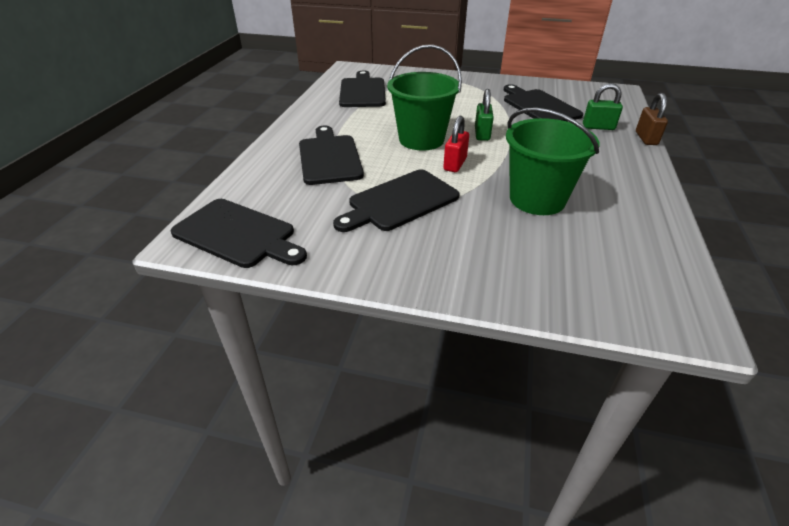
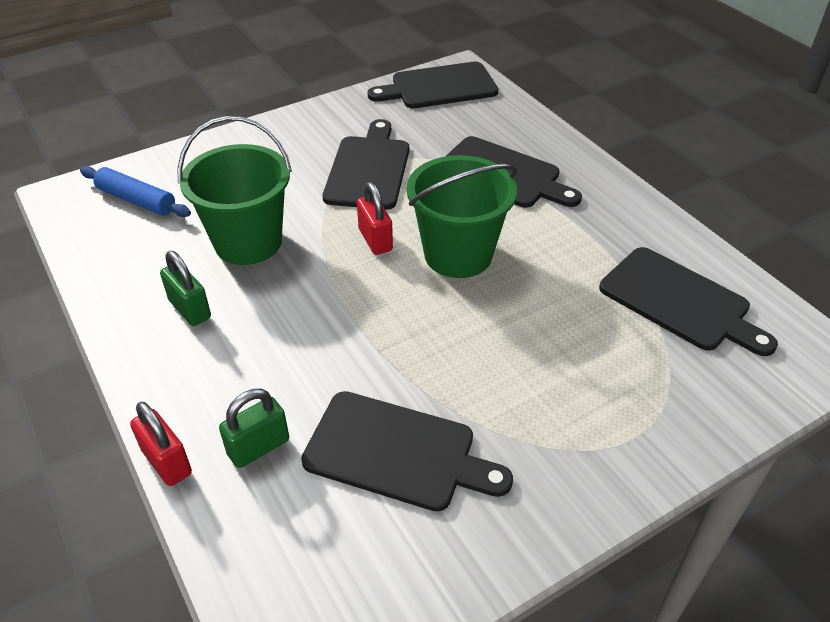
camera: 135 degrees right, 5 degrees up
(482, 134) = (404, 312): green padlock -> green padlock (190, 309)
(611, 275) = (136, 200): none -> blue rolling pin
(646, 138) = (167, 462): brown padlock -> red padlock

